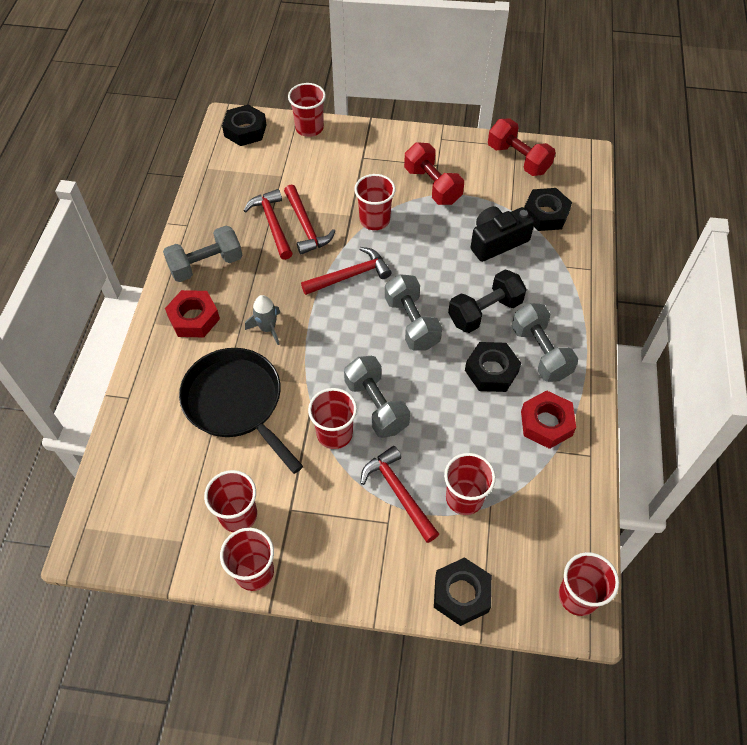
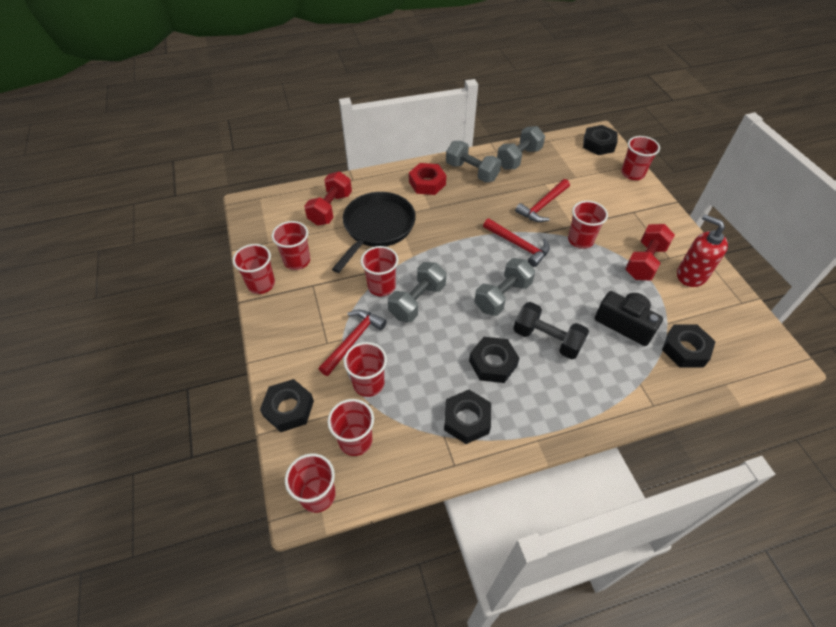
camera: 65 degrees right, 5 degrees down
(267, 328) = (443, 220): grey rocket -> none
(272, 224) = (530, 189): red hammer -> none
(467, 161) = (691, 275): none -> red soap dispenser
(518, 159) = (729, 309): red dumbbell -> red dumbbell (330, 209)
(529, 537) = (355, 440): none -> red cup
(540, 352) = (534, 393): grey dumbbell -> grey dumbbell (518, 158)
(546, 423) = (466, 420): red nut -> black nut

